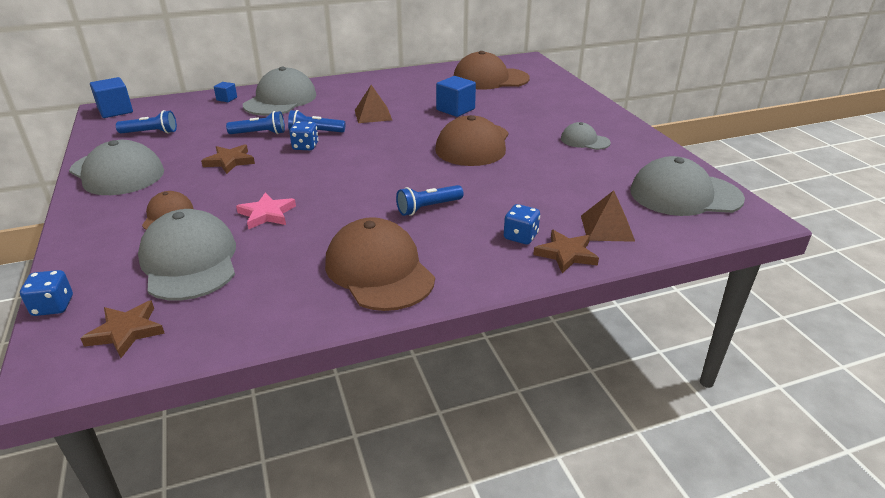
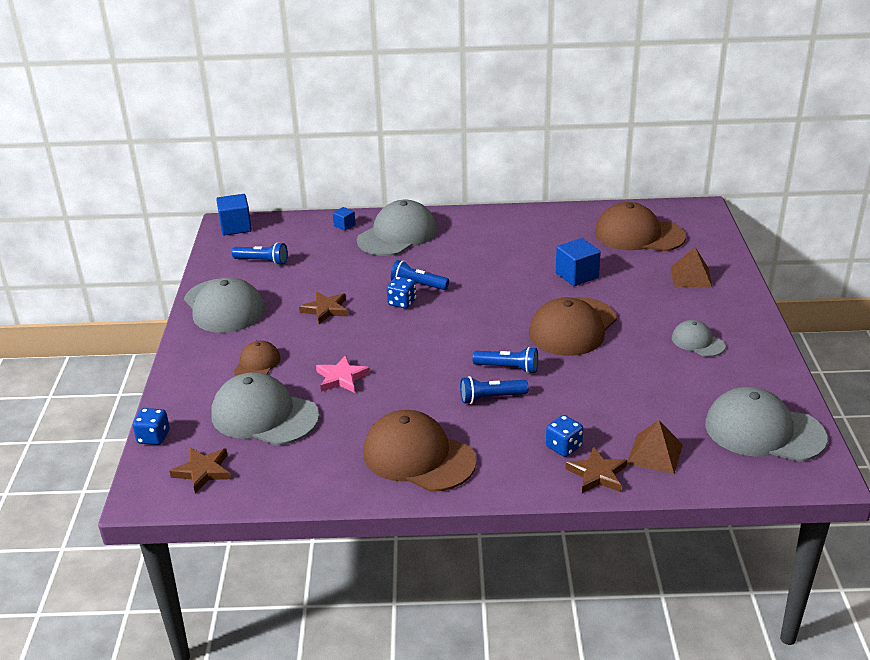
camera: 20 degrees right, 0 degrees up
(189, 261) = (264, 415): grey cap -> grey cap turned 60 degrees counterclockwise
(259, 133) = (363, 278): blue flashlight -> blue flashlight (508, 368)
(373, 115) = (485, 270): brown pyramid -> brown pyramid (691, 277)
(379, 270) = (418, 457): brown cap -> brown cap turned 45 degrees counterclockwise

